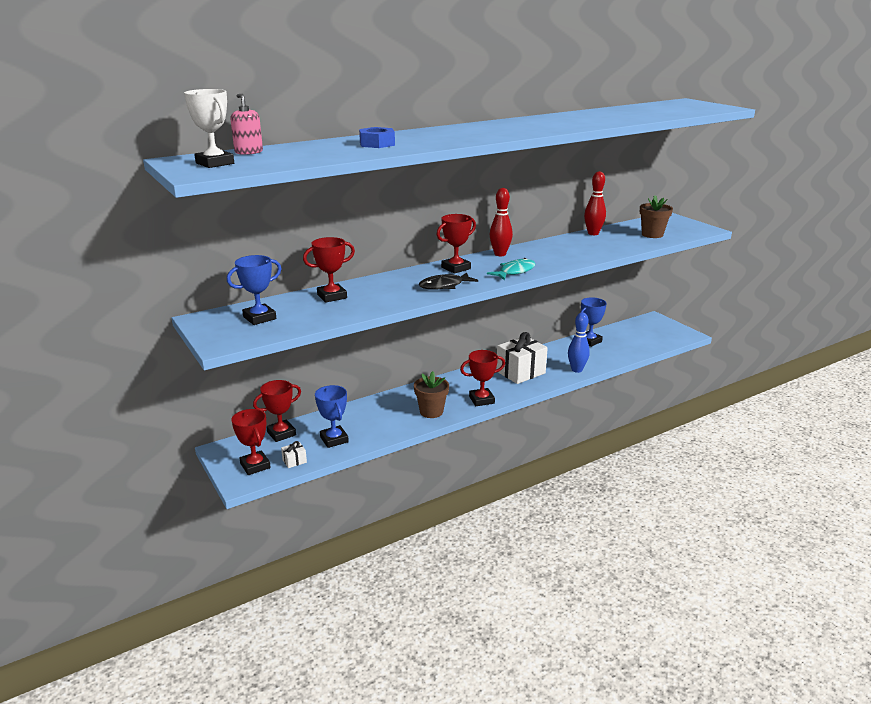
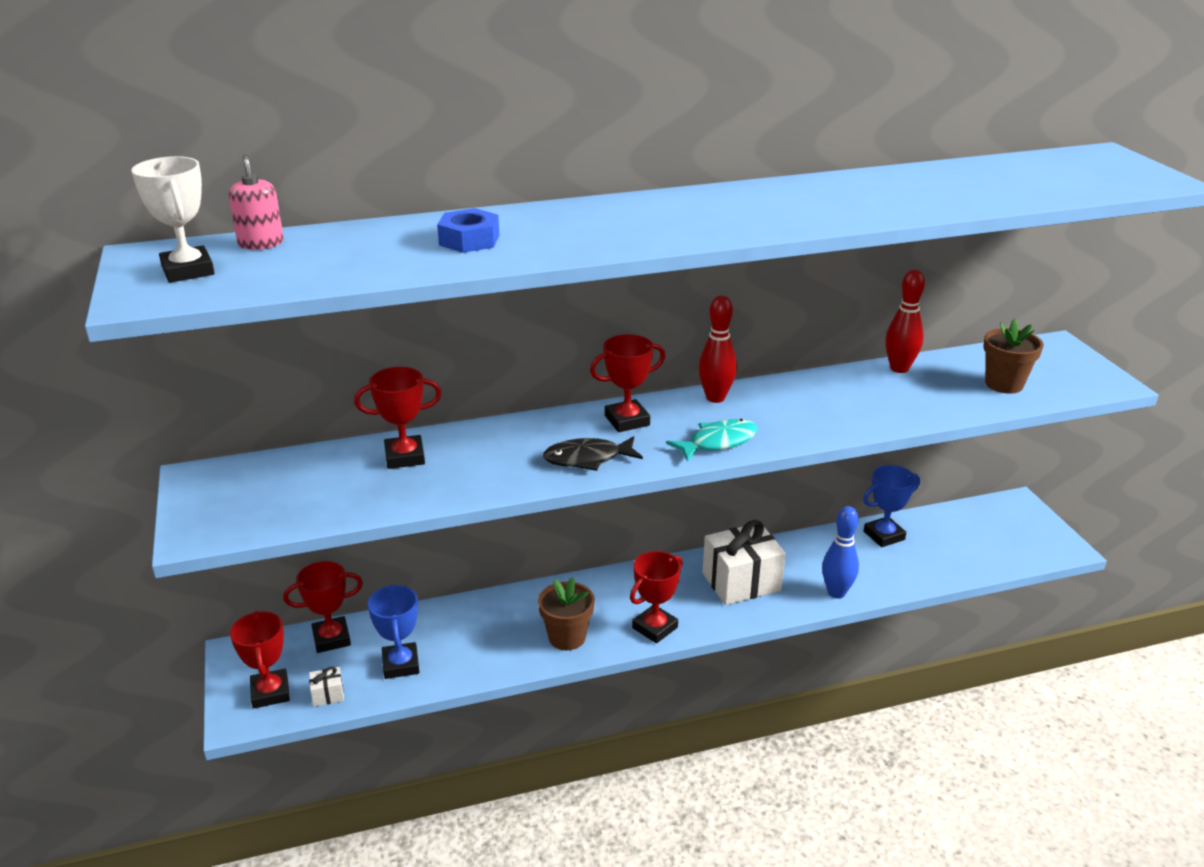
camera: 15 degrees right, 5 degrees up
(259, 318) = (277, 488): blue trophy -> none
(481, 400) = (655, 628): red trophy -> red trophy turned 45 degrees counterclockwise

